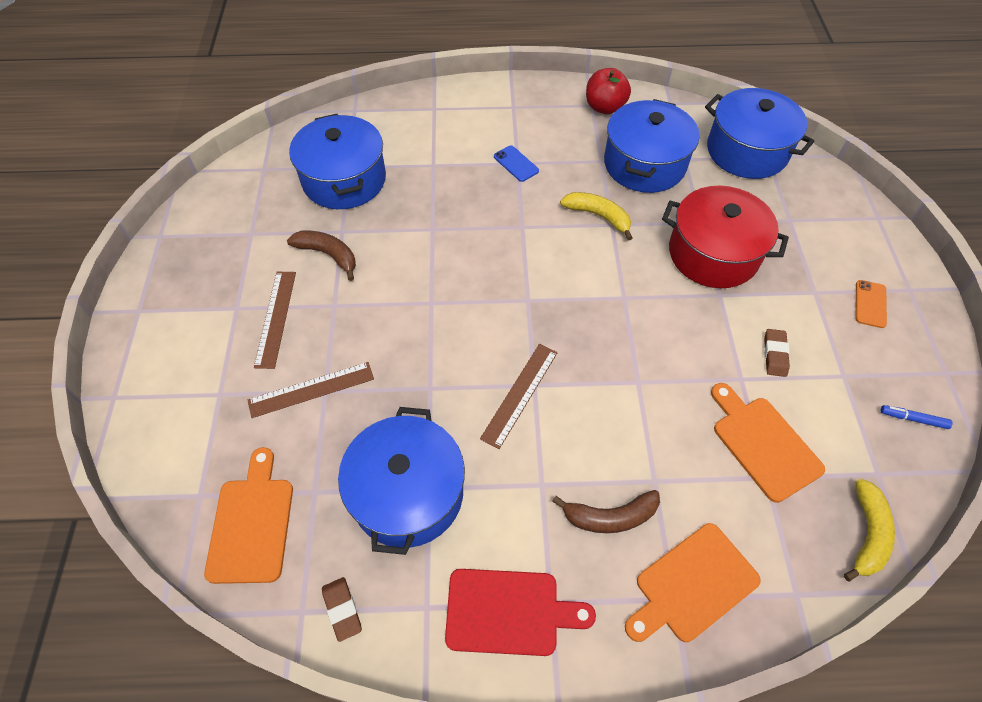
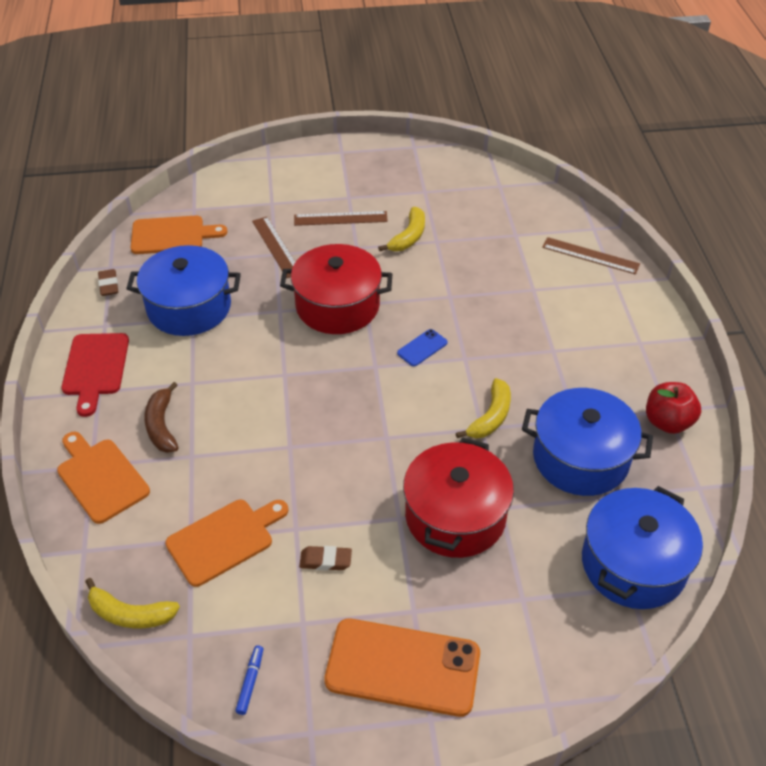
camera: 85 degrees right, 10 degrees down
(328, 255) = (408, 237): brown banana -> yellow banana
(342, 609) = (109, 285): brown eraser -> brown eraser turned 75 degrees counterclockwise
(344, 180) = (498, 234): blue pot -> none
(431, 329) = (337, 306): none -> red pot
(516, 164) = (551, 349): blue phone -> blue phone (422, 348)
(520, 394) = (274, 365): brown ruler -> brown ruler (590, 256)
(870, 304) = (402, 667): orange phone -> orange phone, size x2.31

